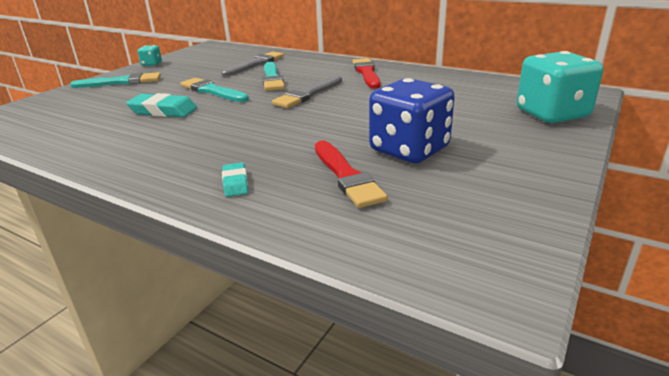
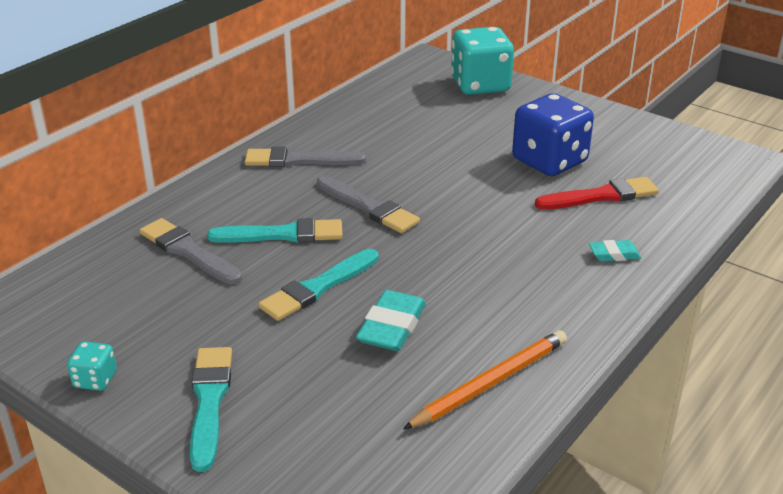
camera: 85 degrees left, 5 degrees up
(86, 140) = (490, 383): none -> orange pencil
(366, 73) = (299, 160): red brush -> grey brush

